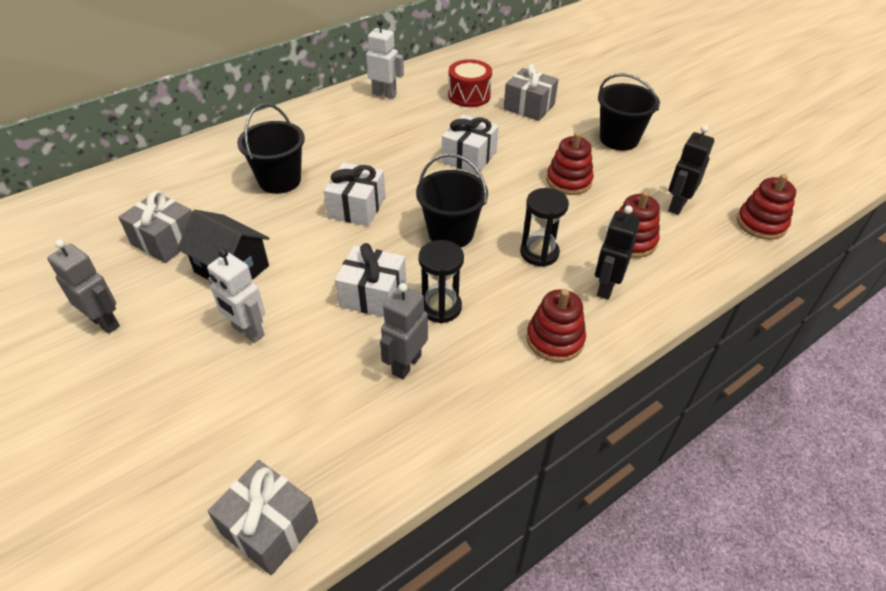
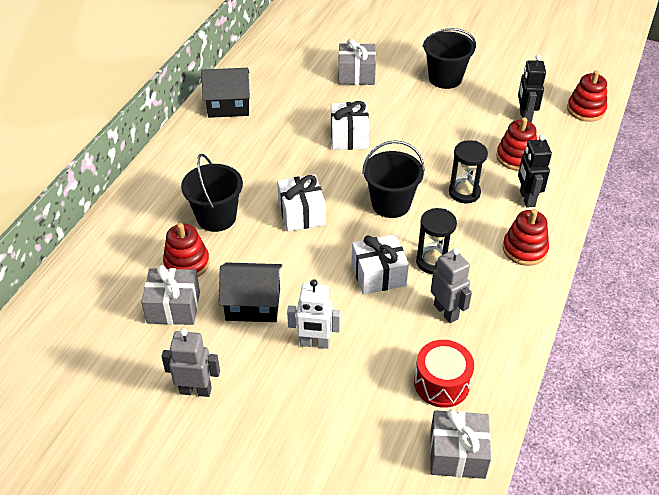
camera: 30 degrees left, 0 degrees up
(384, 94) = (228, 106): white robot -> black house
(406, 364) = (446, 311): grey robot -> grey robot turned 150 degrees clockwise
(469, 95) = (300, 81): red drum -> red drum (441, 383)
(568, 181) = (438, 127): red stacking toy -> red stacking toy (187, 263)

